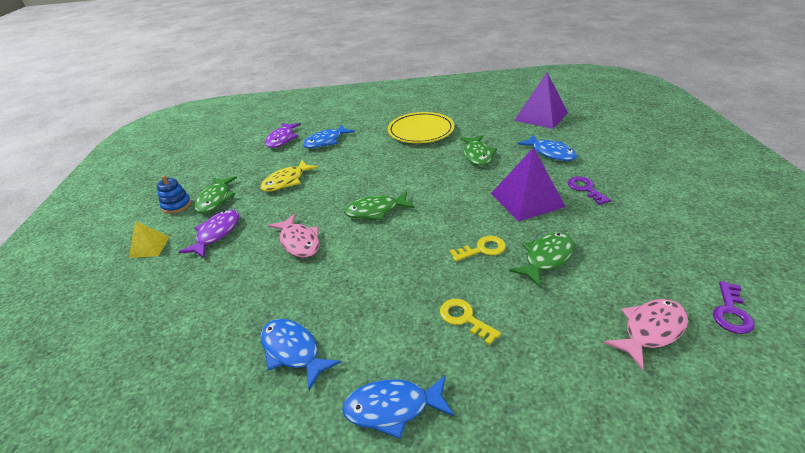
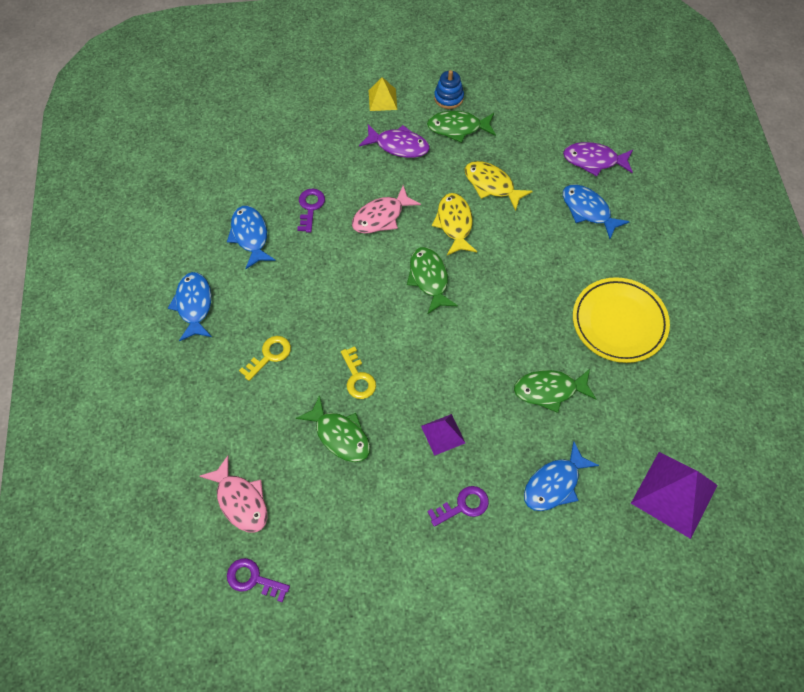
camera: 85 degrees right, 25 degrees up
(269, 296) = (310, 207): none -> purple key
(293, 351) = (250, 236): blue fish -> blue fish turned 60 degrees counterclockwise
(320, 199) = (454, 223): none -> yellow fish
(527, 200) = (443, 434): purple pyramid -> purple pyramid, size x0.54

